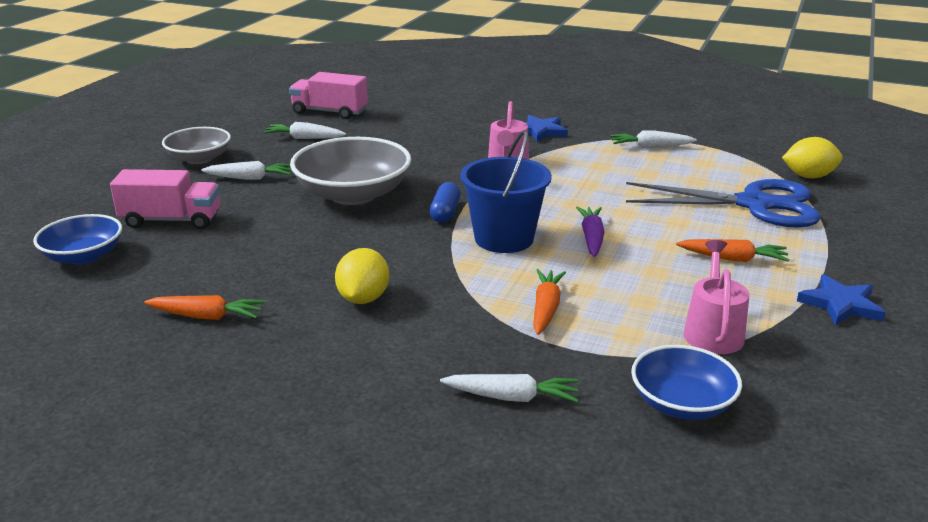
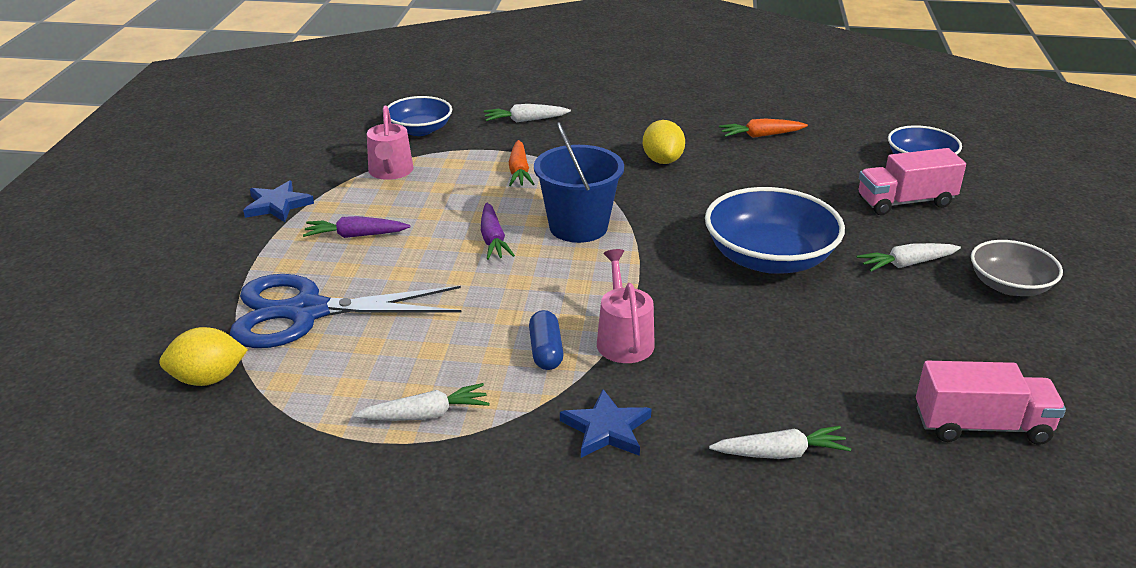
camera: 165 degrees right, 5 degrees up
(304, 138) = (936, 348): white carrot -> white carrot (780, 453)
(353, 194) = (769, 258): grey bowl -> blue bowl
(445, 213) = (653, 248): blue capsule -> blue capsule (546, 351)
(733, 259) = (356, 235): orange carrot -> purple carrot

